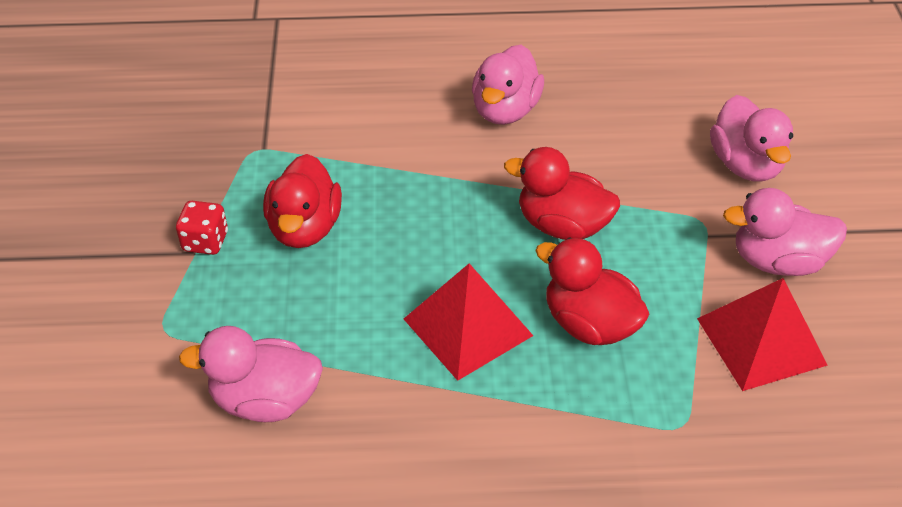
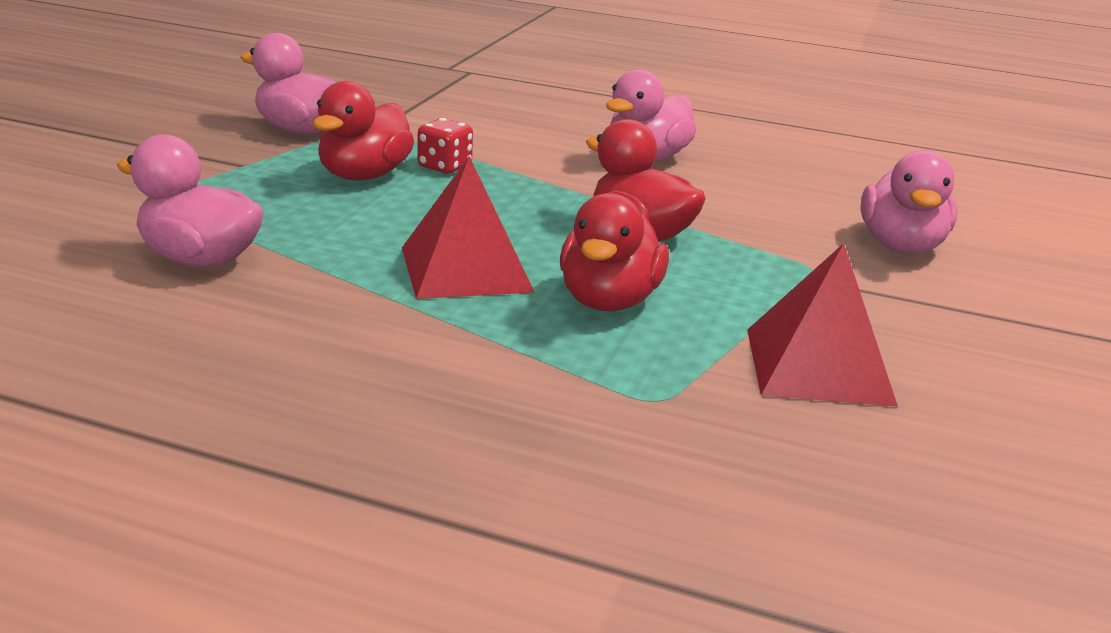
camera: 20 degrees right, 20 degrees down
(205, 241) = (259, 162): red dice -> red dice (444, 167)
(589, 324) = (609, 301): red duck -> red duck turned 135 degrees counterclockwise
(777, 261) = (889, 316): pink duck -> pink duck (301, 130)

